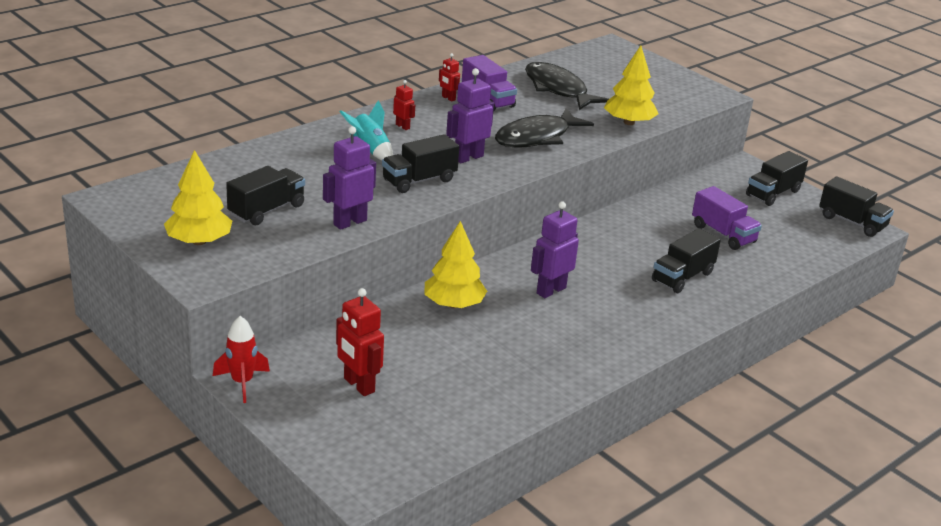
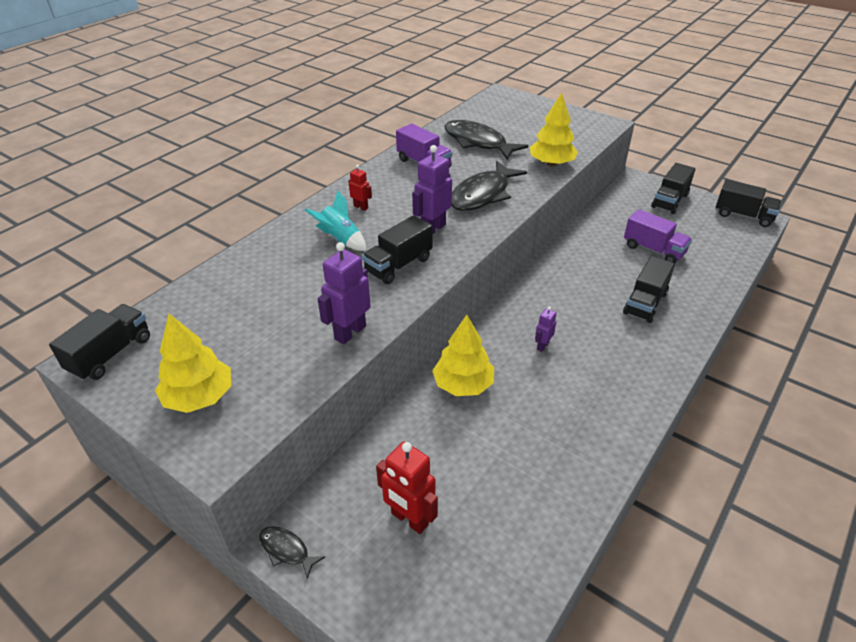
camera: 10 degrees left, 10 degrees up
(242, 382) = (287, 550): red rocket -> black fish
(266, 210) = (261, 336): black truck -> black truck (110, 354)
(448, 98) = (389, 169): red robot -> none
(551, 290) = (542, 346): purple robot -> purple robot, size x0.55

